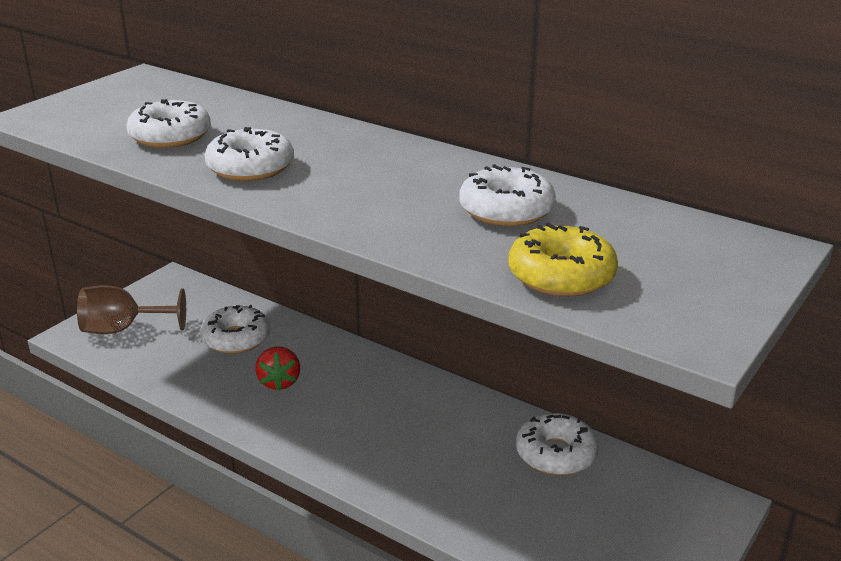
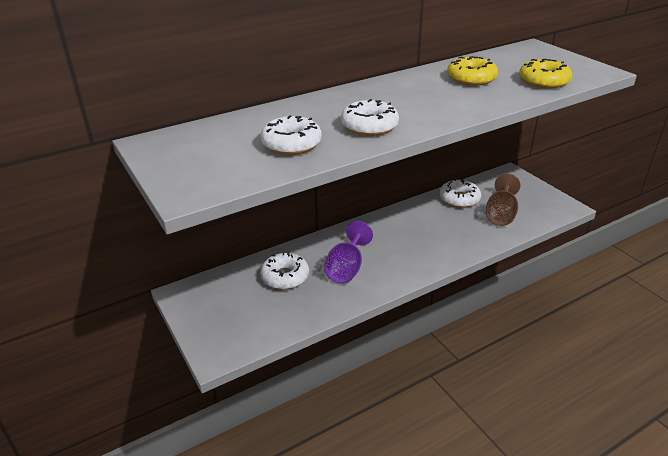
camera: 65 degrees left, 5 degrees up
(123, 329) = (230, 328): brown goblet -> brown goblet (500, 214)
(279, 382) = (346, 268): red strawberry -> purple goblet
(506, 210) = (471, 78): white donut -> yellow donut

